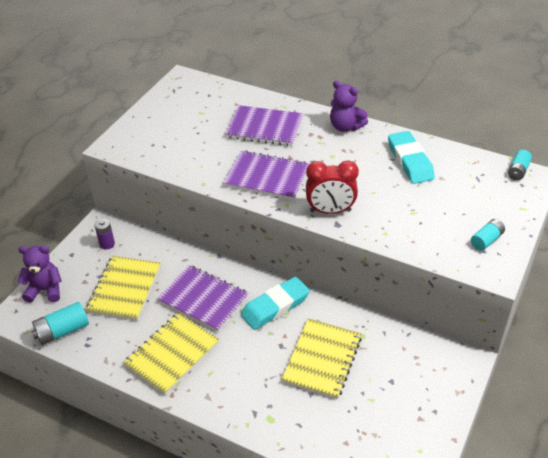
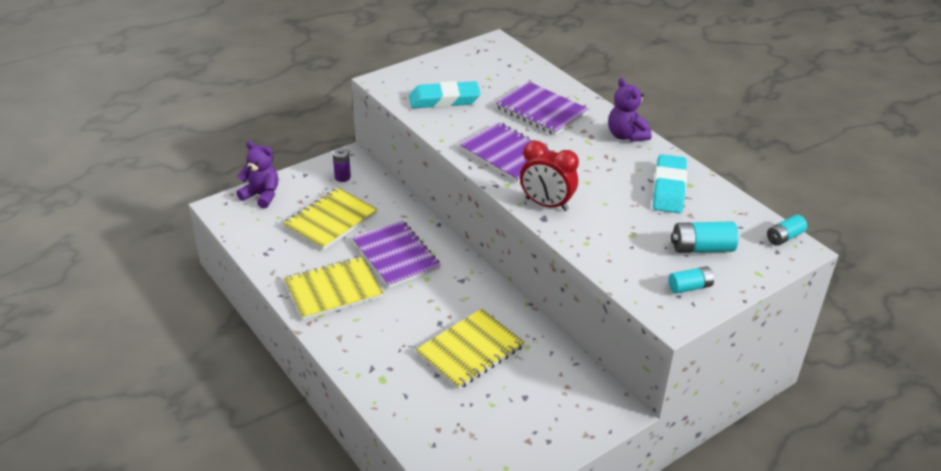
camera: 25 degrees right, 5 degrees down
(62, 331) = (253, 234): turquoise battery -> turquoise battery (702, 248)
(275, 306) = (459, 288): turquoise eraser -> turquoise eraser (444, 100)

